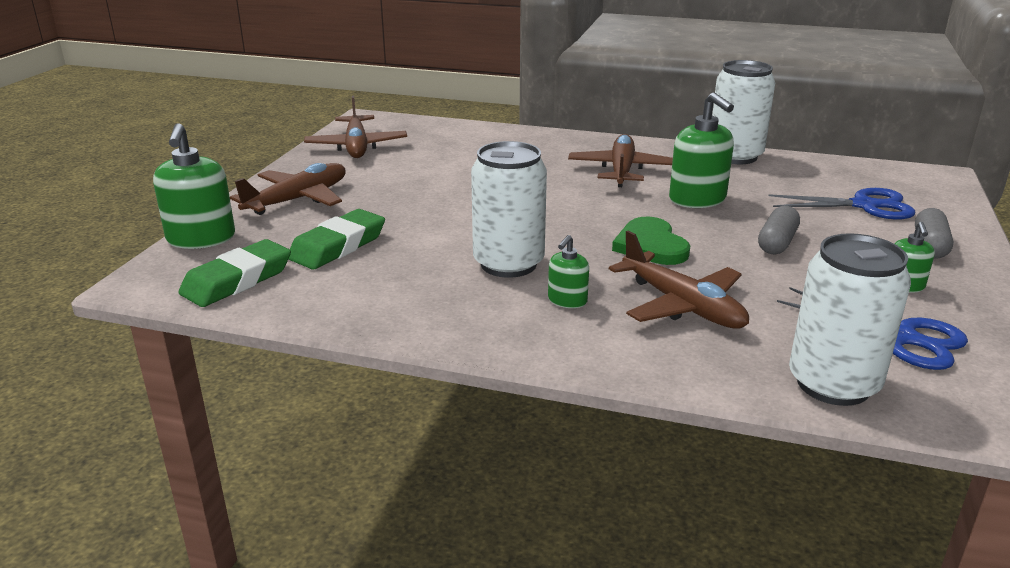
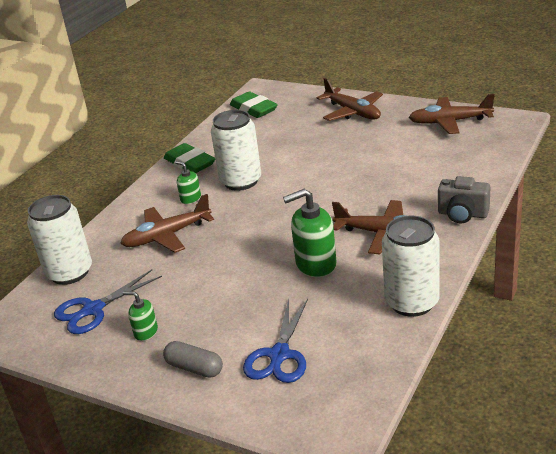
camera: 105 degrees right, 5 degrees up
(201, 239) = (305, 93): green soap dispenser -> none
(338, 246) = (283, 130): green eraser -> green eraser (190, 163)
(572, 140) = (462, 214): none -> grey camera
(650, 245) = (245, 233): green heart -> none
(777, 243) = (229, 289): grey capsule -> none

